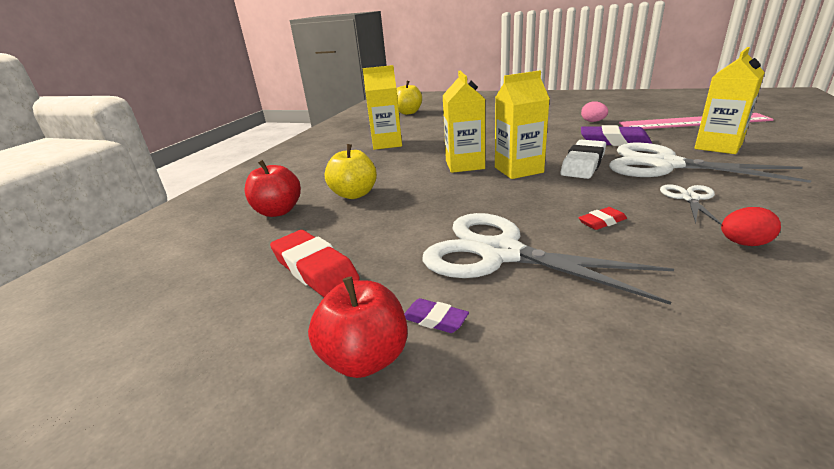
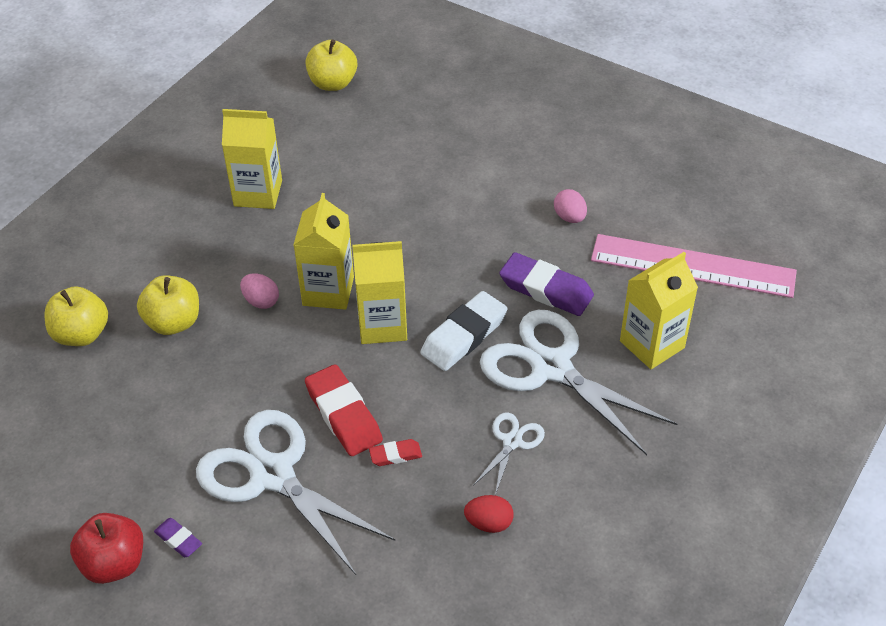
camera: 10 degrees right, 20 degrees up
(278, 211) = (81, 334): red apple -> yellow apple
(314, 269) = (99, 448): red eraser -> red eraser (343, 415)
(418, 176) = (261, 301): none -> pink egg

